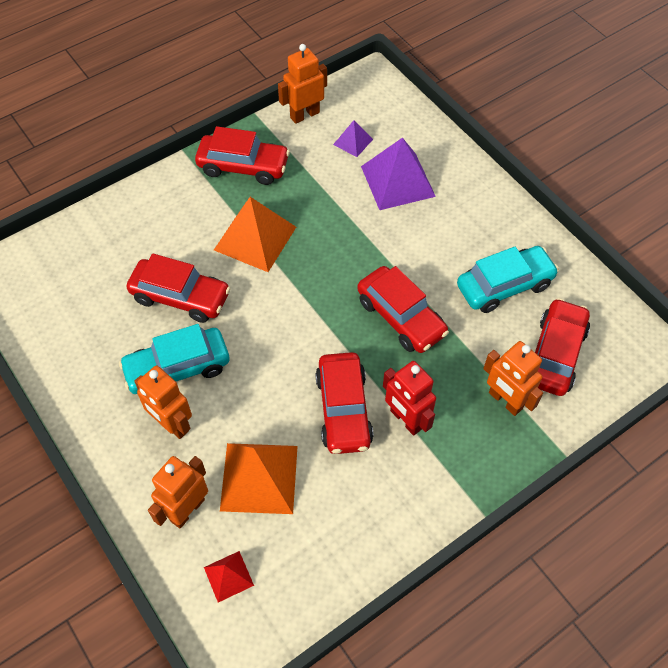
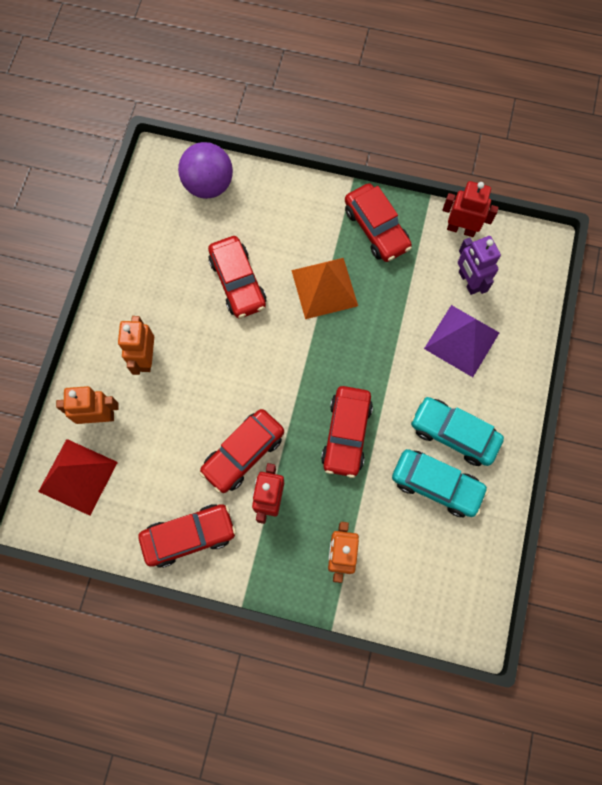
camera: 50 degrees right, 15 degrees up
(65, 252) = (209, 185): none -> purple ball
(177, 368) = (186, 327): turquoise car -> turquoise car (453, 434)
(228, 576) = (78, 476): red pyramid -> red pyramid, size x1.98
(259, 477) = (153, 440): orange pyramid -> none
(304, 115) = (461, 229): orange robot -> red robot
(353, 142) = (468, 281): purple pyramid -> purple robot
(554, 354) = (408, 562): red car -> red car (189, 536)

